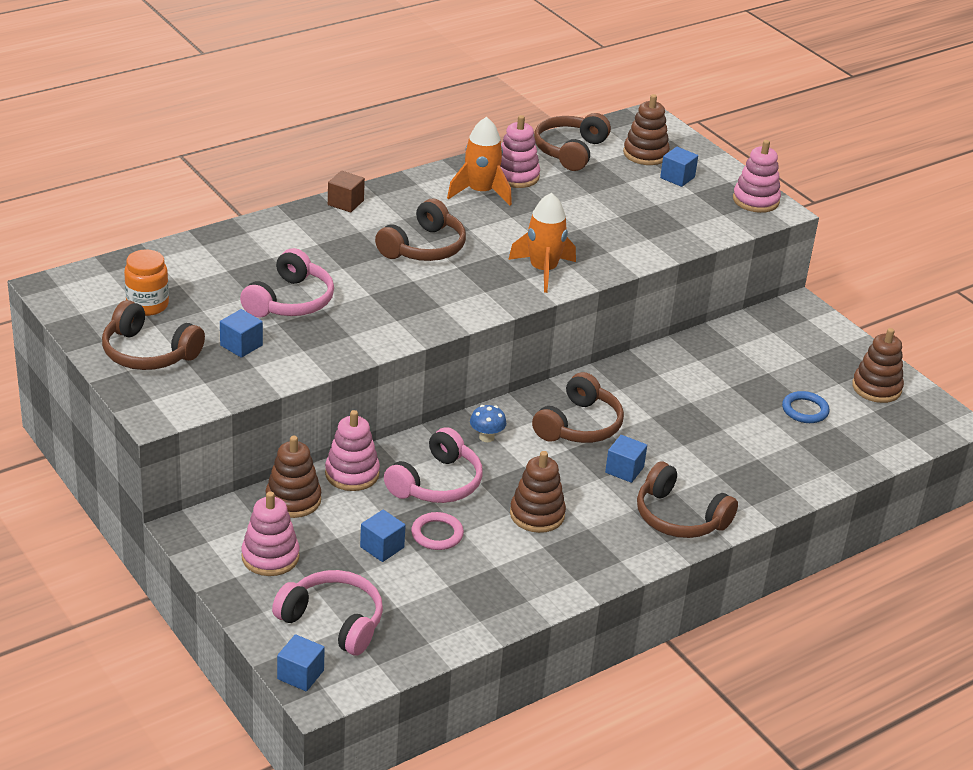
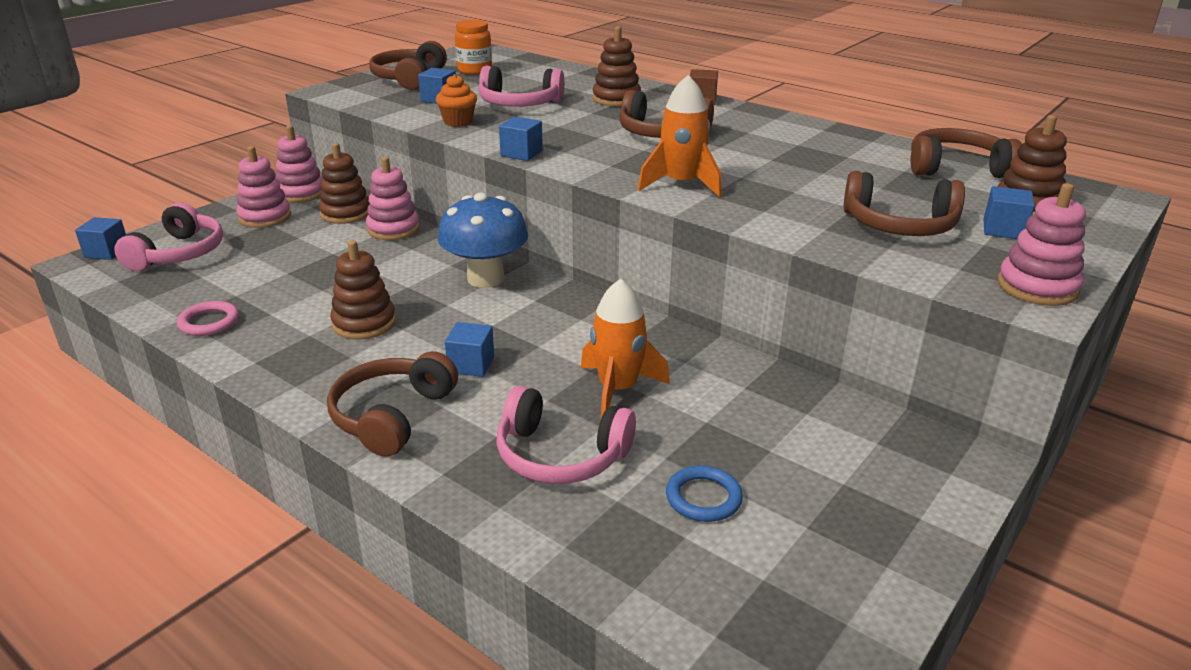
camera: 75 degrees right, 5 degrees down
(324, 346) = (458, 122): none -> orange cupcake
(382, 547) = (288, 257): blue cube -> blue cube (521, 153)
(437, 483) = (396, 266): pink headphones -> pink headphones (560, 455)
(437, 534) = (315, 278): pink ring -> pink ring (209, 322)
(480, 192) = (799, 142): orange rocket -> orange rocket (617, 389)
(486, 437) = (485, 278): blue mushroom -> blue mushroom, size x2.20
(516, 176) = (857, 152): pink stacking toy -> pink stacking toy (301, 193)
(579, 425) = (540, 325): brown headphones -> brown headphones (899, 225)
(876, 388) = (833, 575): brown stacking toy -> brown stacking toy (616, 99)

